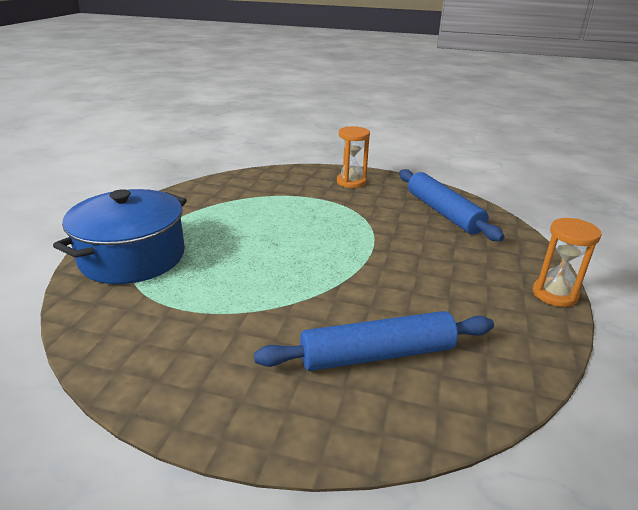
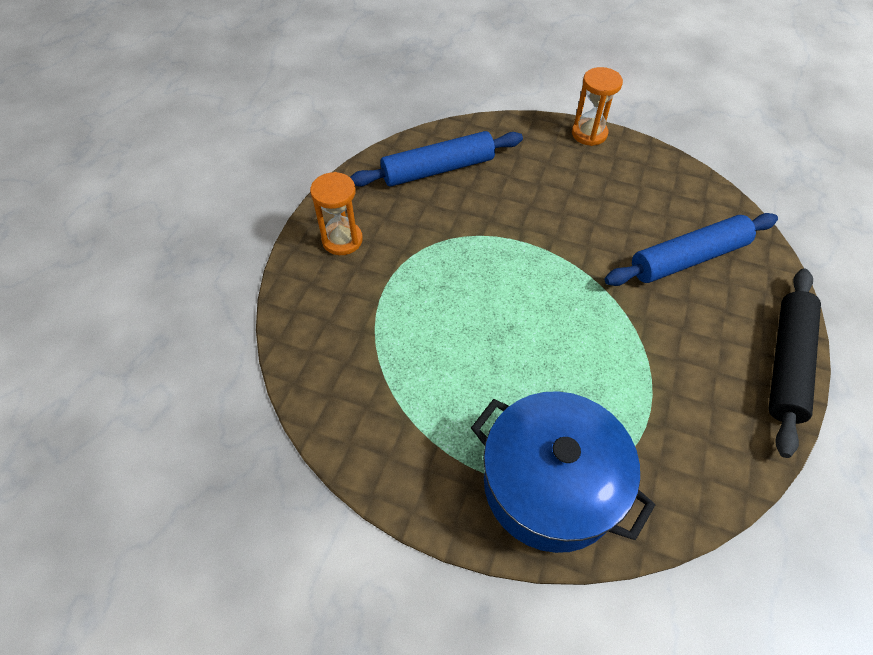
camera: 85 degrees left, 25 degrees up
(221, 421) = (787, 363): none -> black rolling pin
(377, 354) = (688, 258): blue rolling pin -> blue rolling pin turned 75 degrees clockwise

